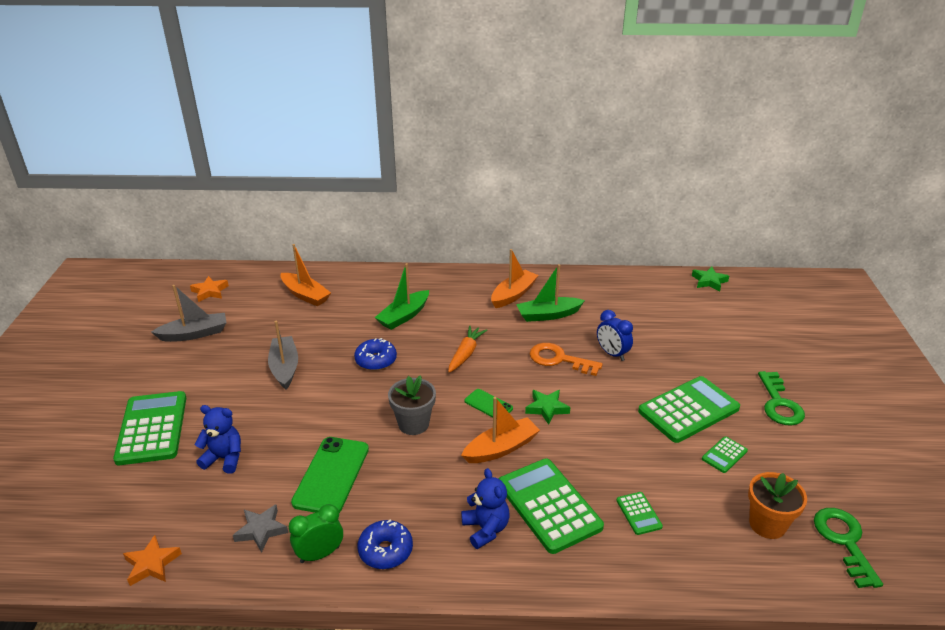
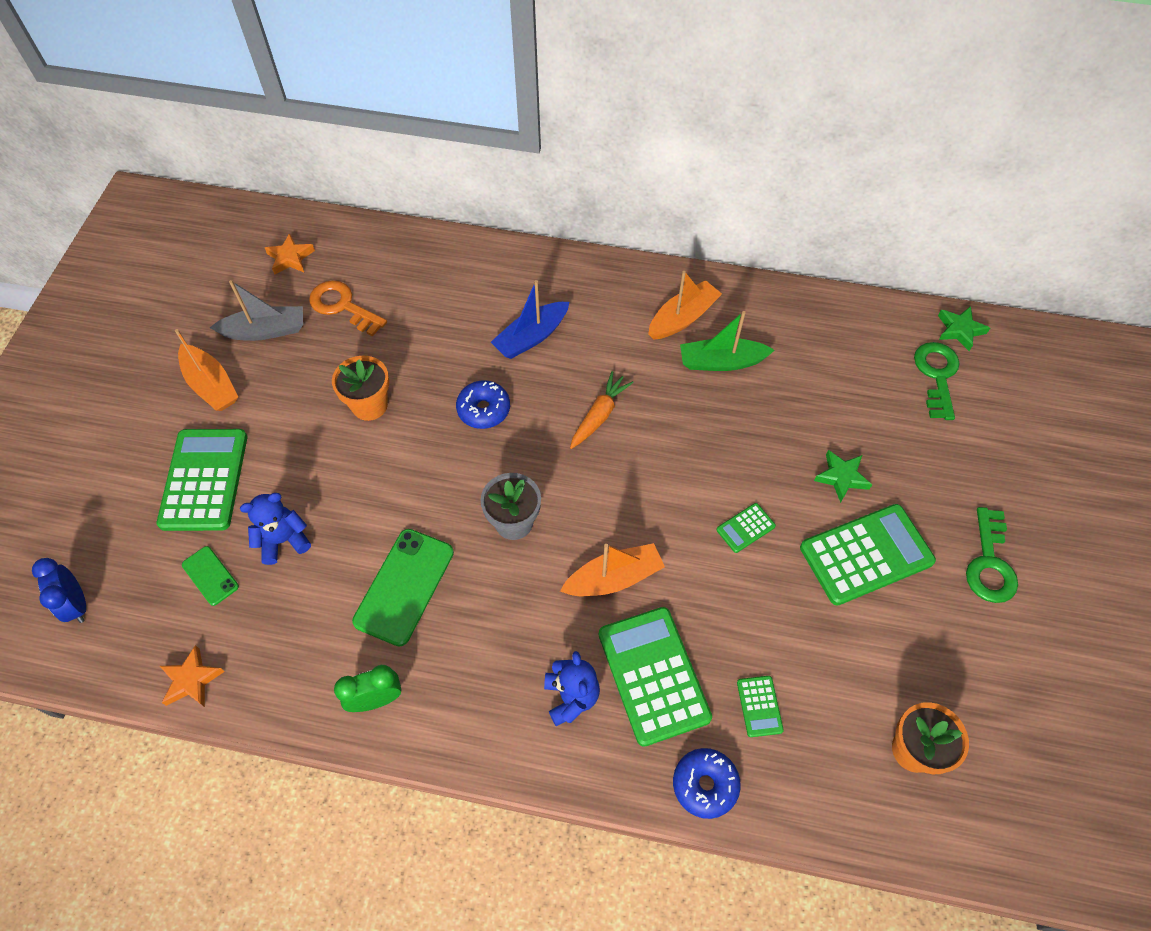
camera: 10 degrees right, 25 degrees up
(224, 458) = (283, 540): blue teddy bear -> blue teddy bear turned 45 degrees counterclockwise
(261, 530) = (315, 654): grey star -> none
(284, 368) = (369, 405): grey boat -> orange flower pot
(305, 295) = (410, 281): orange boat -> orange boat (211, 385)
(385, 550) = (451, 707): blue donut -> blue donut (705, 785)
(404, 316) = (531, 337): green boat -> blue boat
(488, 404) = (612, 505): green phone -> green phone (210, 575)
(546, 408) = (684, 523): green star -> green star (841, 477)
(559, 359) = (718, 443): orange key -> orange key (343, 306)
(612, 354) = (790, 443): blue clock -> blue clock (77, 604)
(724, 455) = (891, 635): green calculator -> green calculator (745, 528)
(844, 541) = (1002, 792): green key -> green key (937, 375)

